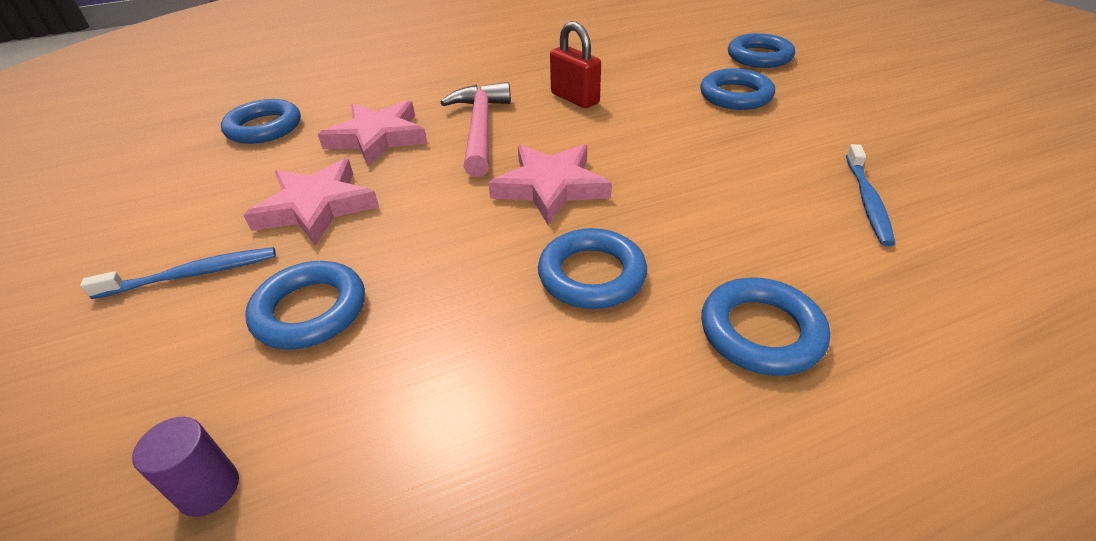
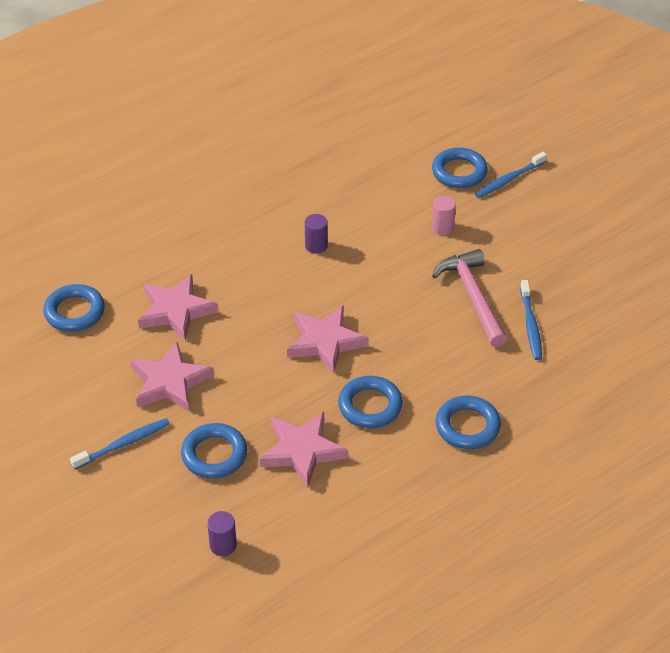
camera: 15 degrees left, 5 degrees up
(452, 328) = (302, 451): none -> pink star
(480, 128) = (252, 290): pink hammer -> pink hammer (473, 297)
(575, 98) = (316, 246): red padlock -> purple cylinder
(735, 95) = (442, 227): blue ring -> pink cylinder
(821, 65) = (509, 179): none -> blue toothbrush

